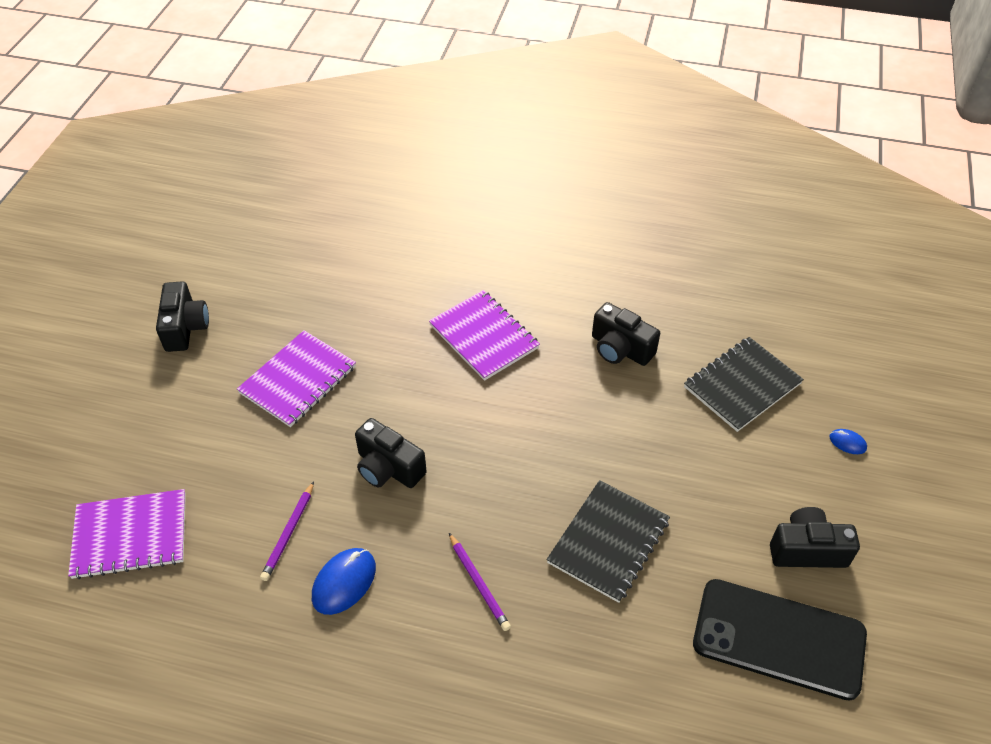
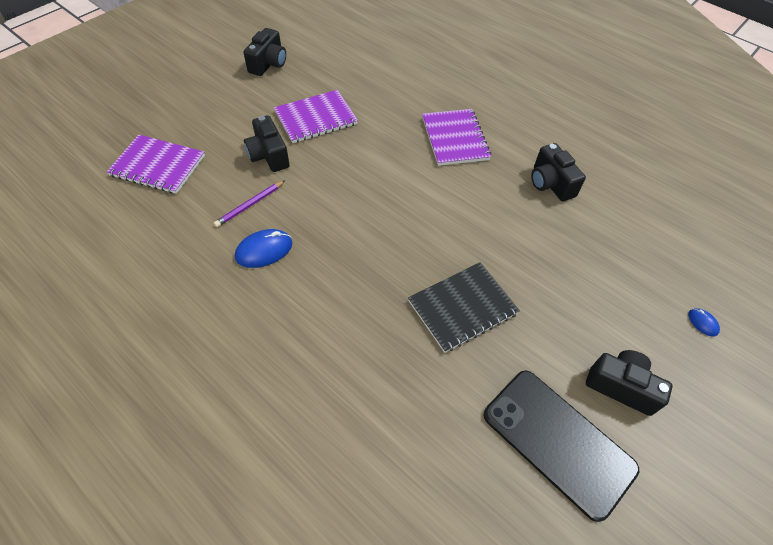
camera: 25 degrees right, 5 degrees up
(388, 468) = (338, 193): black camera -> black camera (268, 155)
(478, 583) = (351, 292): purple pencil -> none
(742, 385) = (634, 245): black notebook -> none

